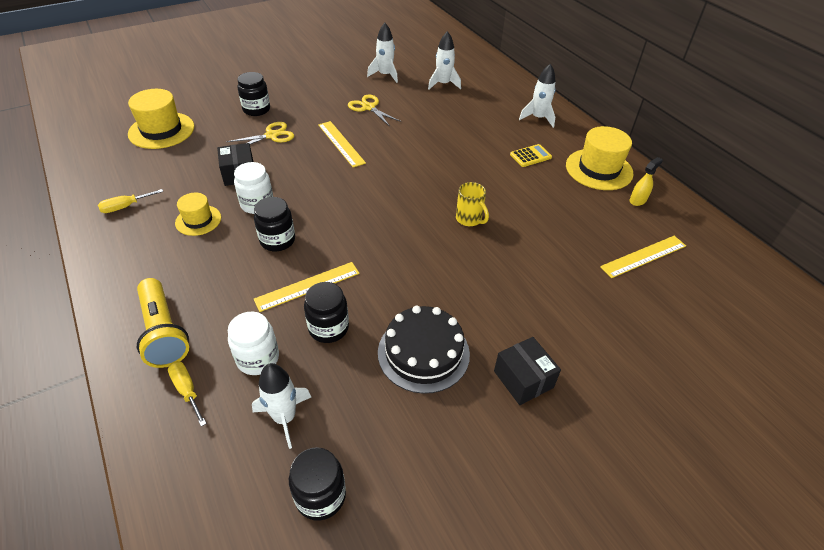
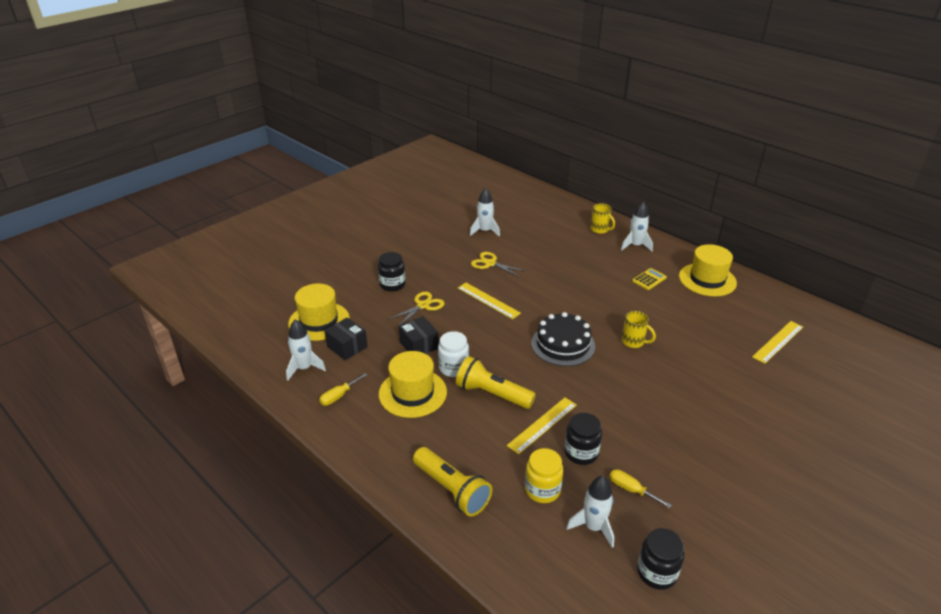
camera: 15 degrees left, 10 degrees down
(187, 390) = (504, 528): yellow screwdriver -> yellow screwdriver (631, 489)
(198, 220) = (412, 393): yellow hat -> yellow hat, size x1.68
(258, 358) = (542, 490): white jar -> yellow jar
(277, 240) = (492, 394): black jar -> yellow flashlight
(423, 353) = (664, 453): black cake -> black cake (563, 344)
(443, 84) = (540, 230): white rocket -> white rocket (304, 368)
(509, 95) = (600, 230): none -> yellow mug
(523, 379) = (746, 453): black box -> black box (347, 347)
(638, 200) = (750, 298): yellow spray bottle -> none

